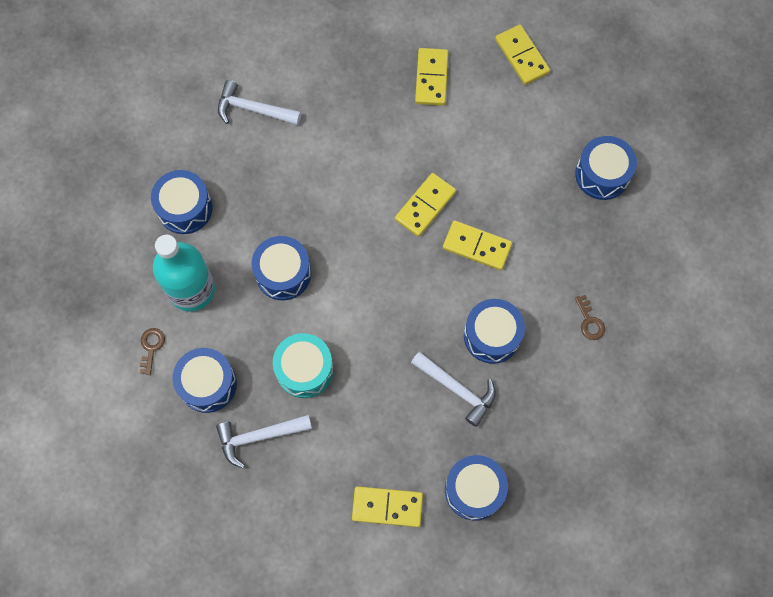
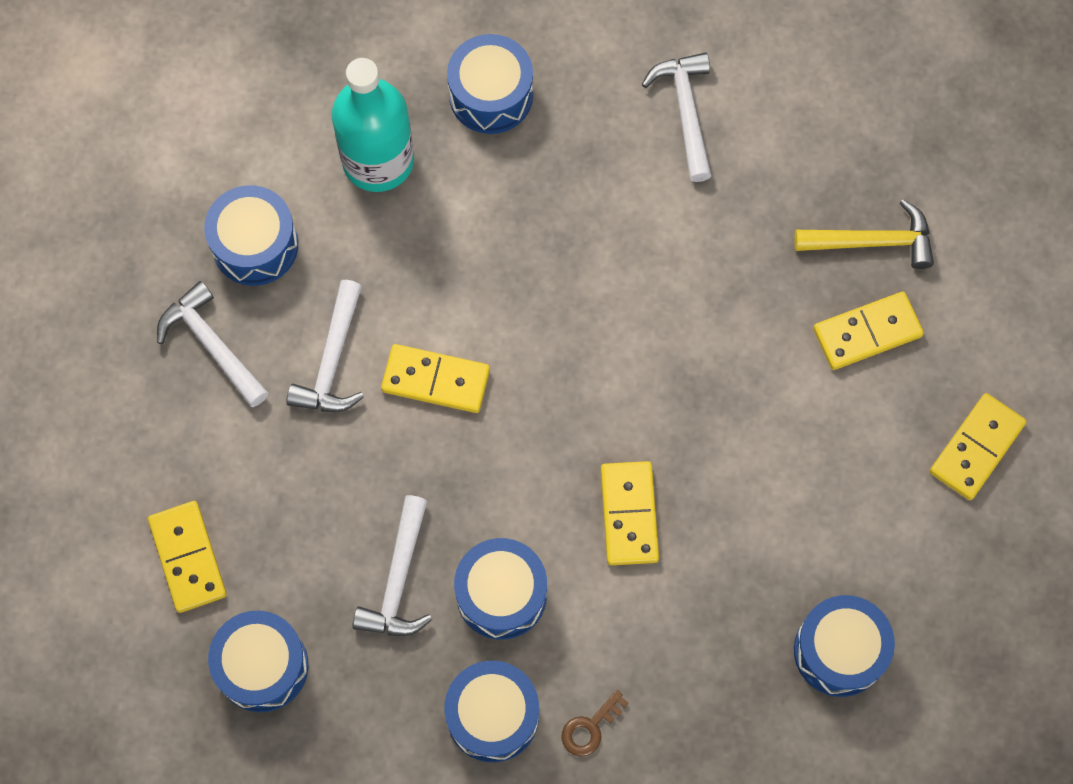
camera: 65 degrees right, 0 degrees up
(151, 347) = (273, 150): brown key -> none
(283, 273) = (458, 267): blue drum -> blue drum (492, 715)
(304, 370) = (332, 360): turquoise drum -> white hammer
(381, 52) = (872, 242): none -> yellow hammer
(425, 206) = (656, 413): yellow domino -> yellow domino (436, 380)

